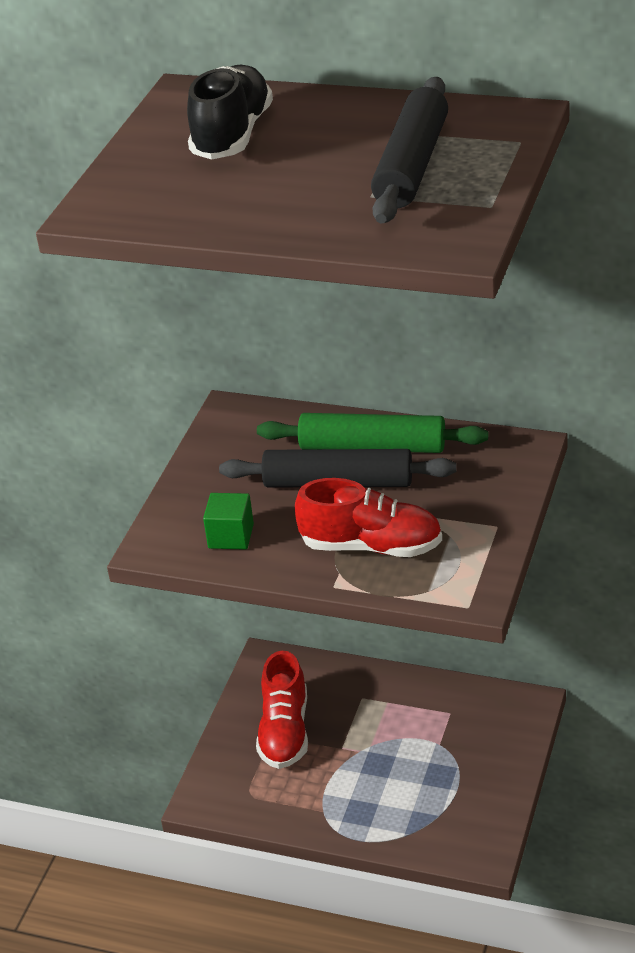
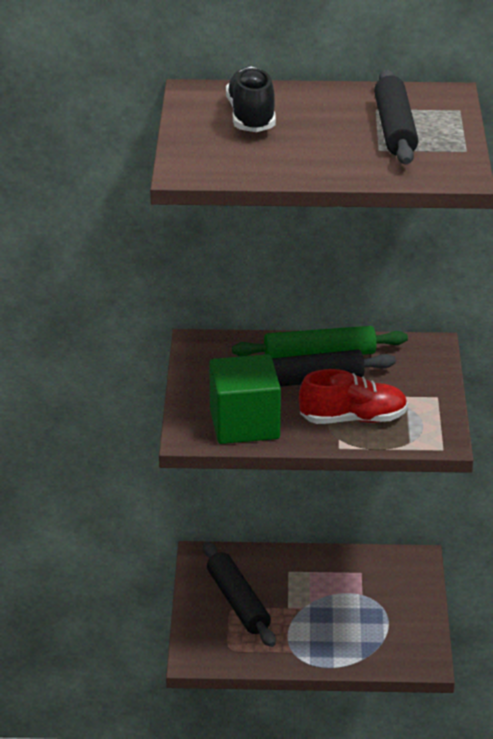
camera: 20 degrees left, 5 degrees down
(231, 536) = (244, 424): green cube -> green cube, size x2.01
(285, 731) = (238, 602): red shoe -> black rolling pin

